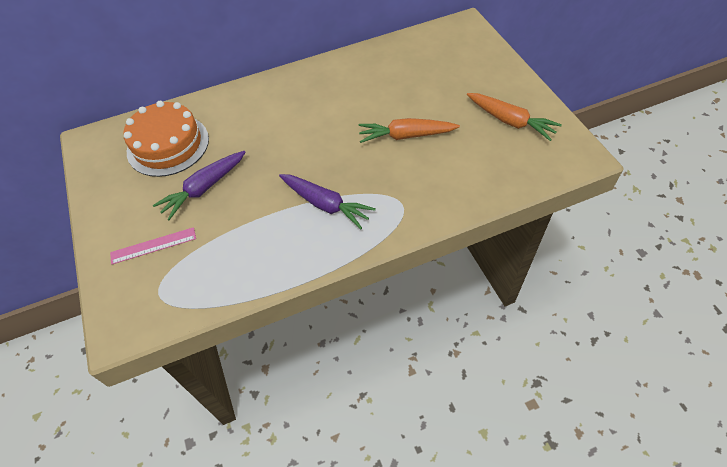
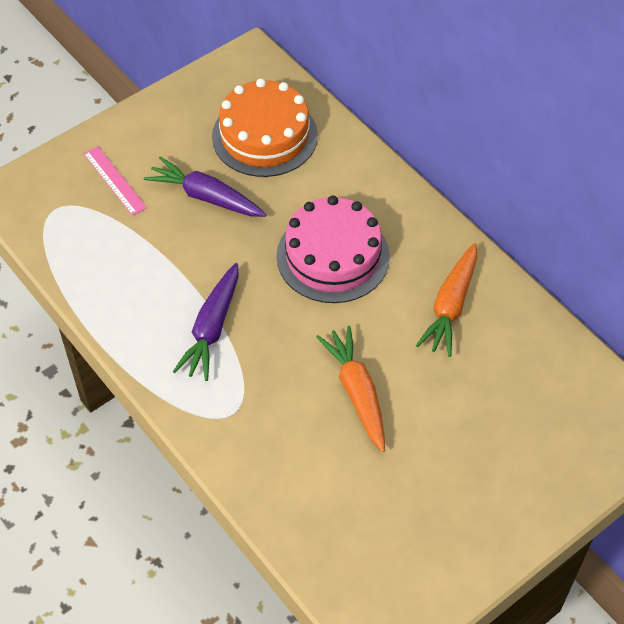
camera: 70 degrees right, 0 degrees up
(293, 128) = (333, 256): none -> pink cake
(510, 121) = (428, 524): orange carrot -> orange carrot (450, 306)

